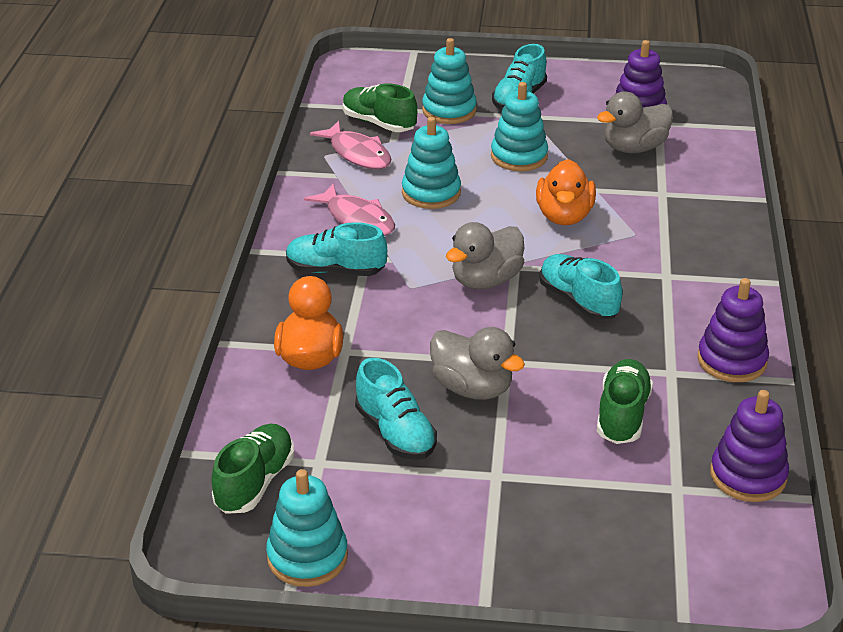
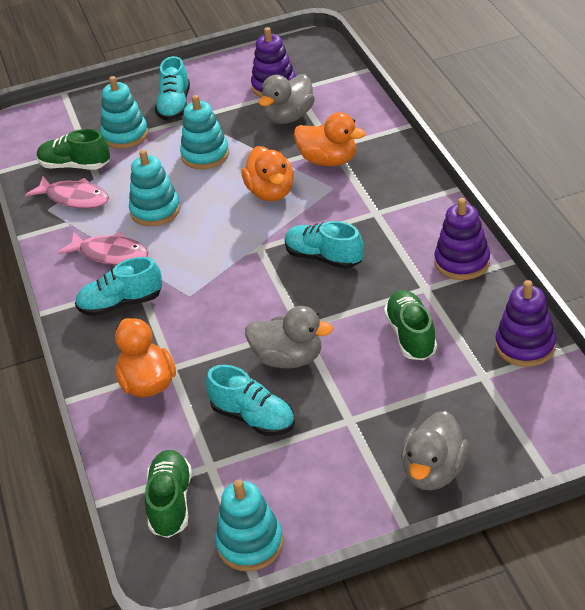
camera: 20 degrees left, 5 degrees up
(486, 280) = (244, 267): grey duck -> grey duck (434, 472)
(649, 205) = (329, 160): none -> orange duck

